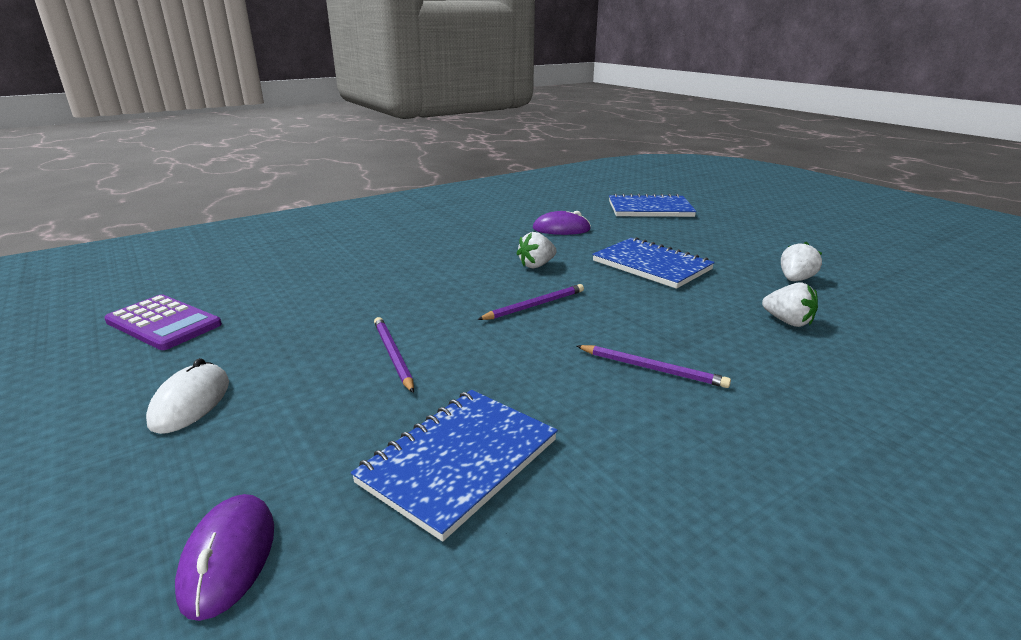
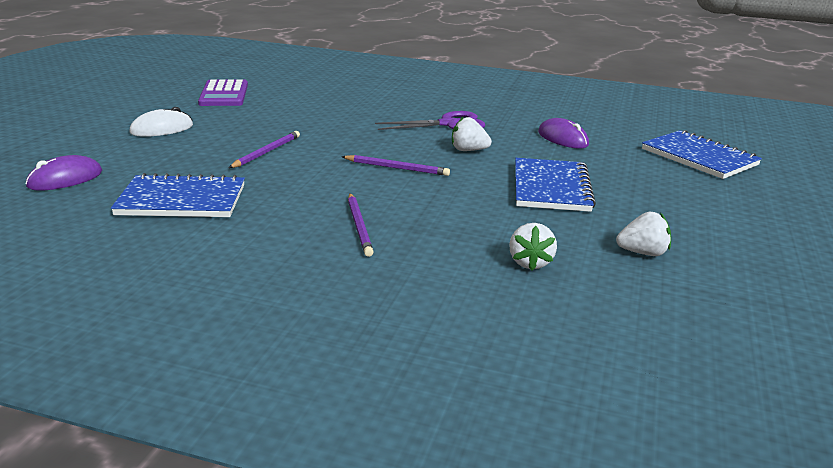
camera: 50 degrees right, 0 degrees up
(466, 252) = (449, 124): none -> purple scissors

